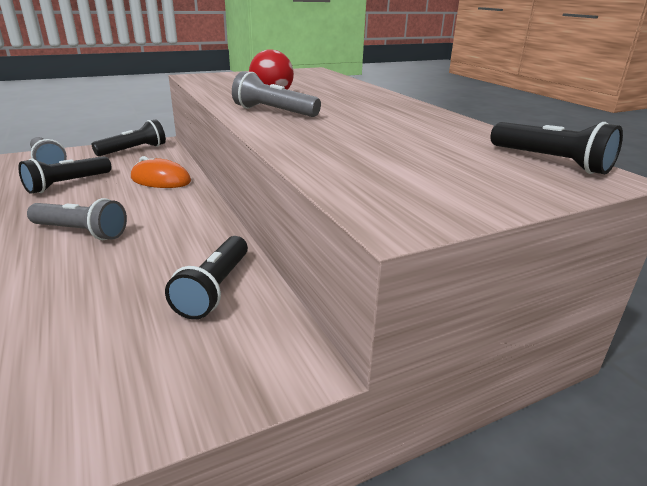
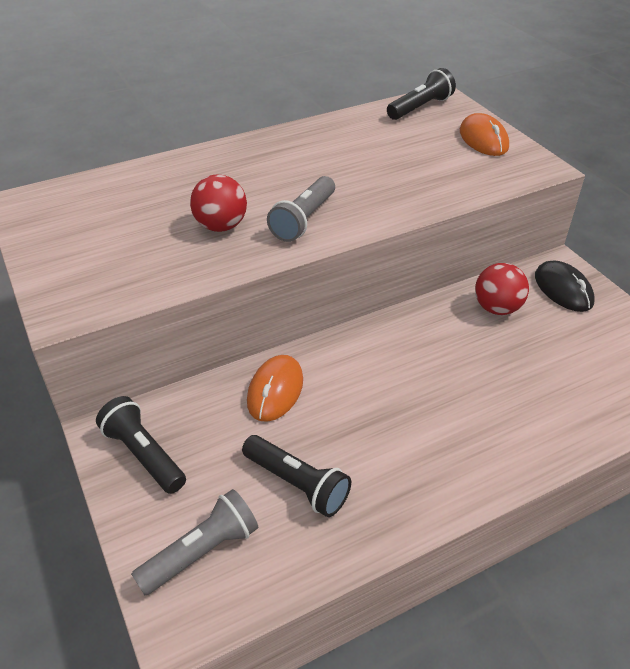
camera: 90 degrees left, 15 degrees up
(81, 232) = (429, 417): grey flashlight -> none
(215, 289) = (497, 308): black flashlight -> red ball
(236, 357) = (563, 289): none -> black mouse
(474, 189) = (483, 139): none -> orange mouse

